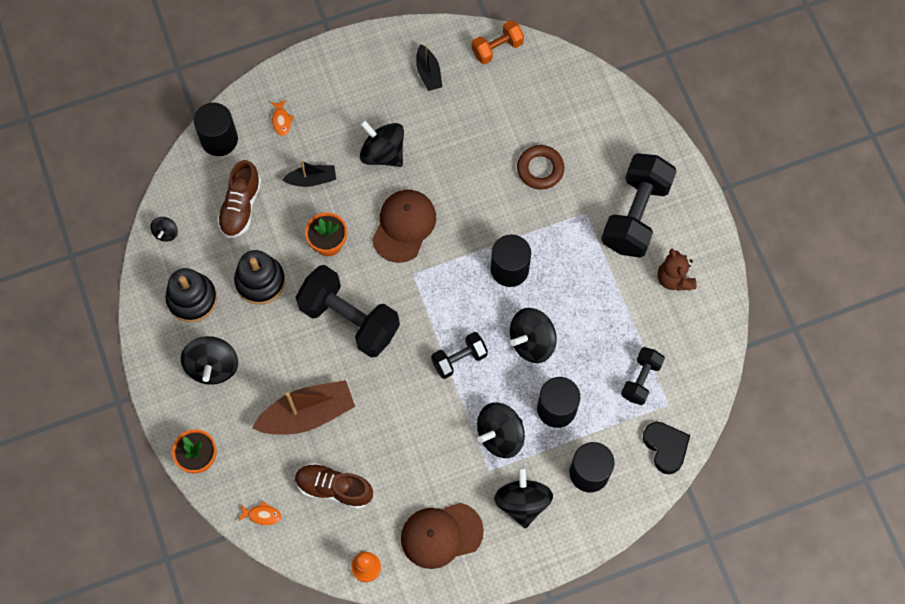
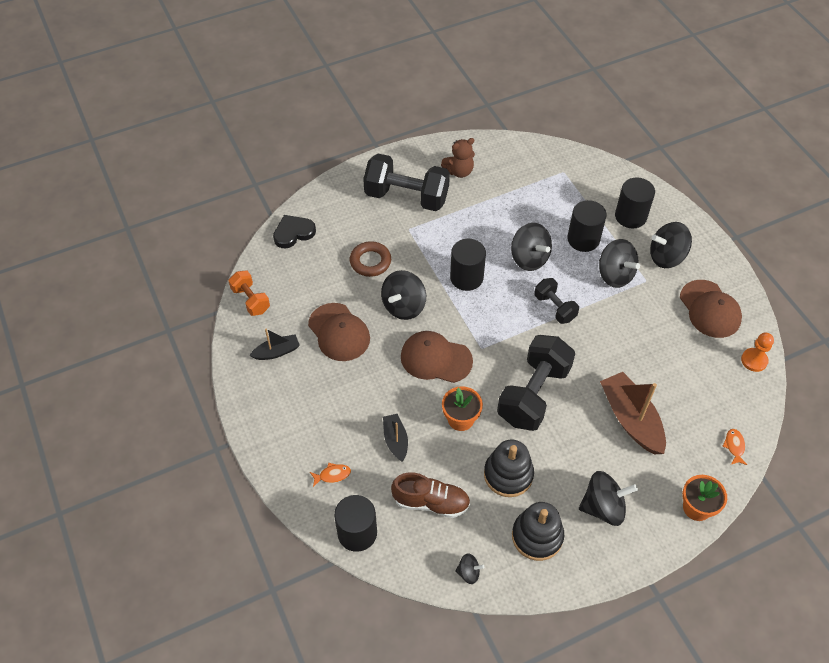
camera: 95 degrees left, 15 degrees down
(334, 488) = (693, 391): brown shoe -> none
(383, 153) = (363, 382): black spinning top -> black spinning top (404, 306)
(447, 133) = (339, 332): none -> brown cap
(641, 380) = (547, 188): black dumbbell -> none
(666, 447) = (598, 172): black heart -> black heart (293, 233)

